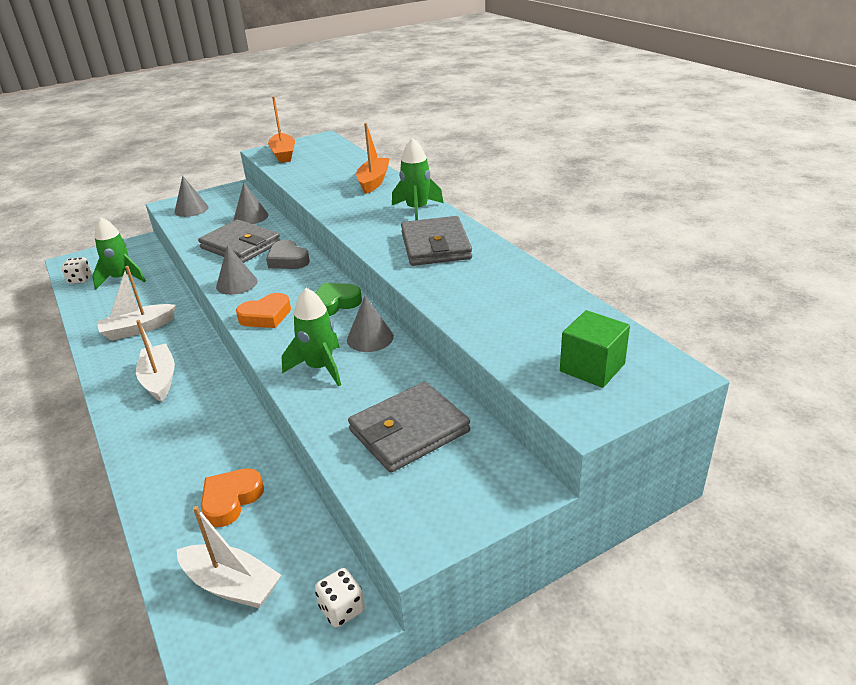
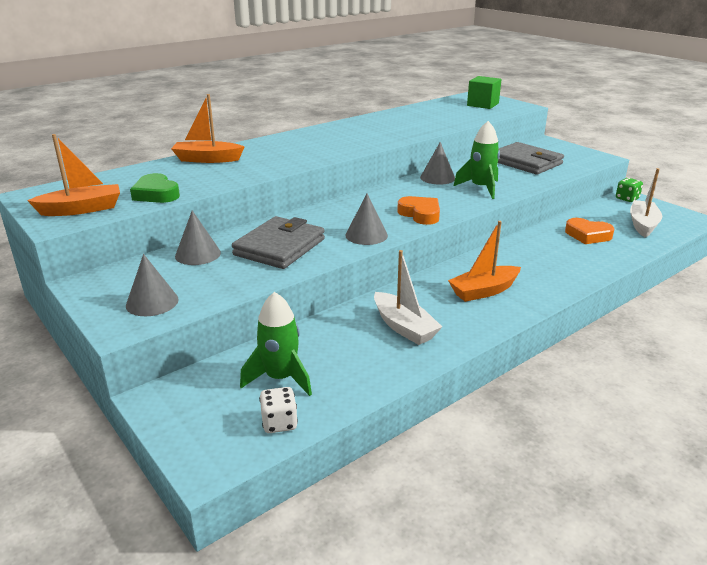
camera: 100 degrees left, 5 degrees down
(159, 379) = (484, 291): white boat -> orange boat
(288, 260) = (315, 219): grey heart -> none
(335, 303) = (393, 192): green heart -> green heart (156, 194)
(342, 609) = (627, 199): white dice -> green dice
(417, 210) = (282, 142): green rocket -> none
(435, 246) = (351, 134): grey wallet -> none

